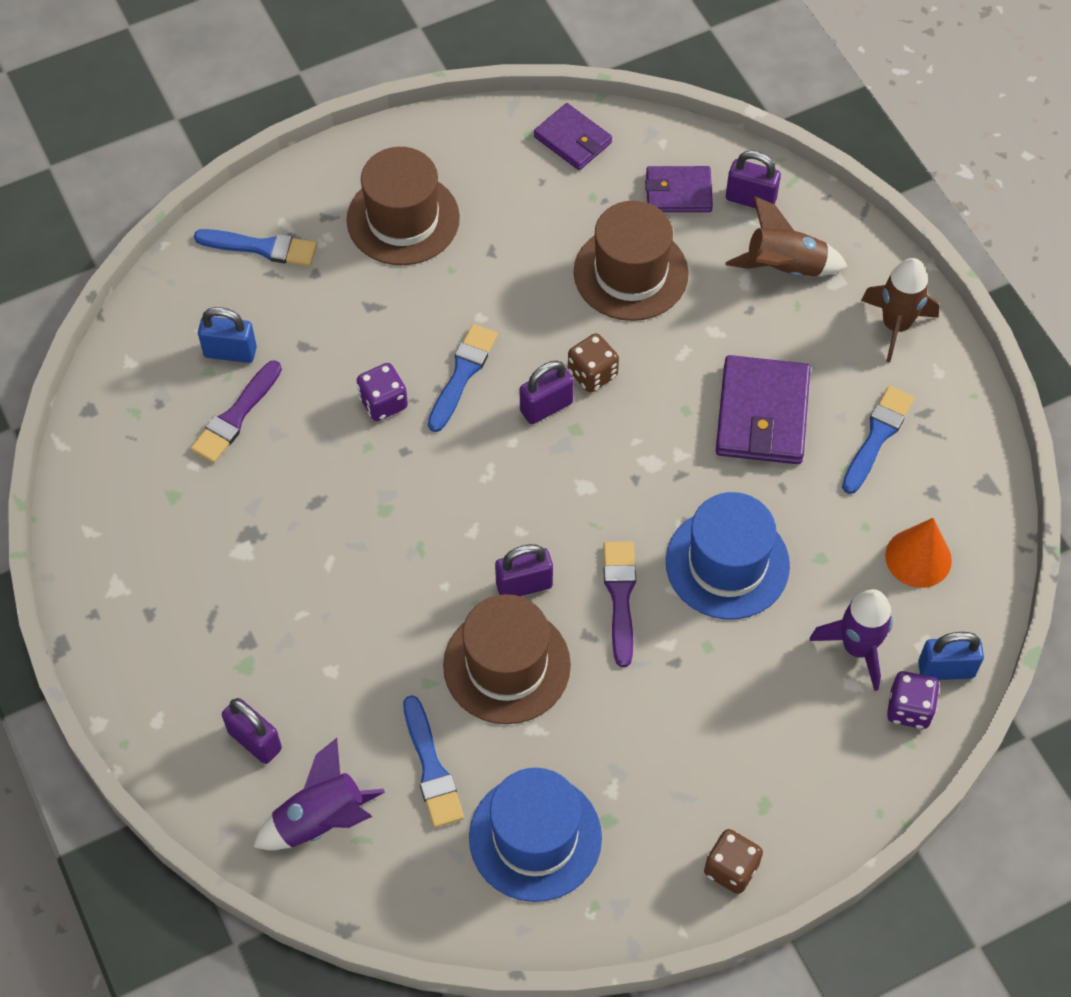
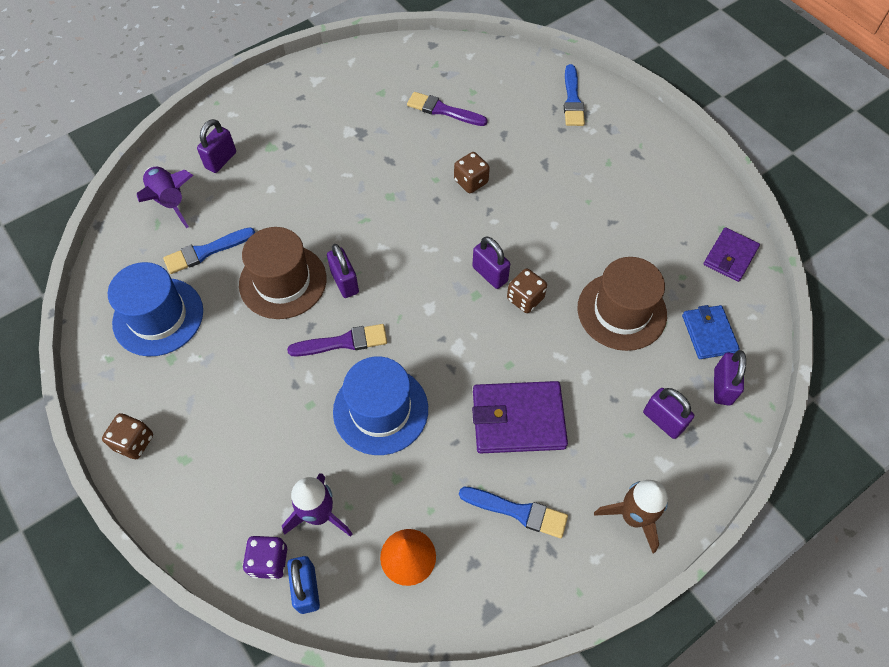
camera: 80 degrees right, 0 degrees up
(230, 352) = (489, 99): blue padlock -> none
(383, 402) = (471, 182): purple dice -> brown dice
(403, 219) = (621, 167): brown hat -> none
(462, 374) = (504, 221): blue brush -> none
(678, 192) = (708, 334): purple wallet -> blue wallet
(784, 268) = (663, 420): brown rocket -> purple padlock

